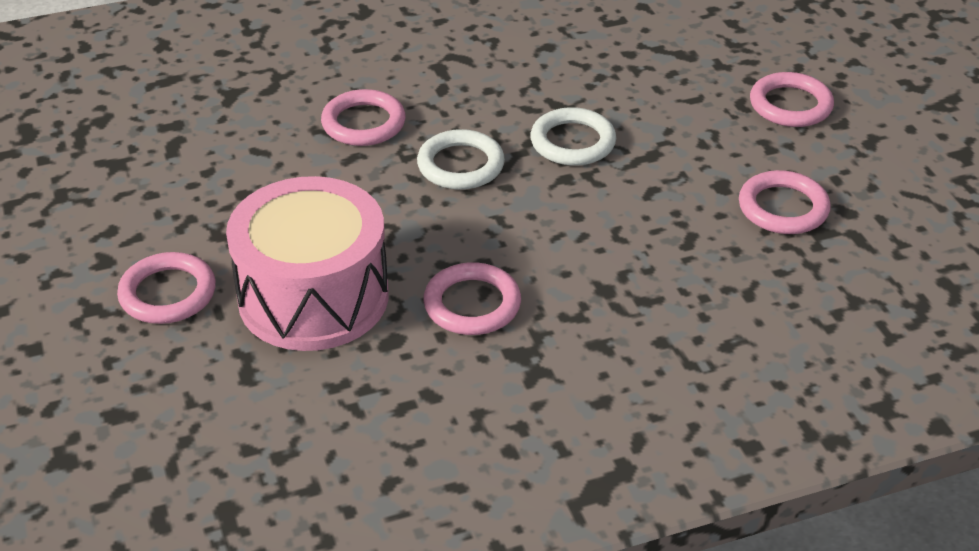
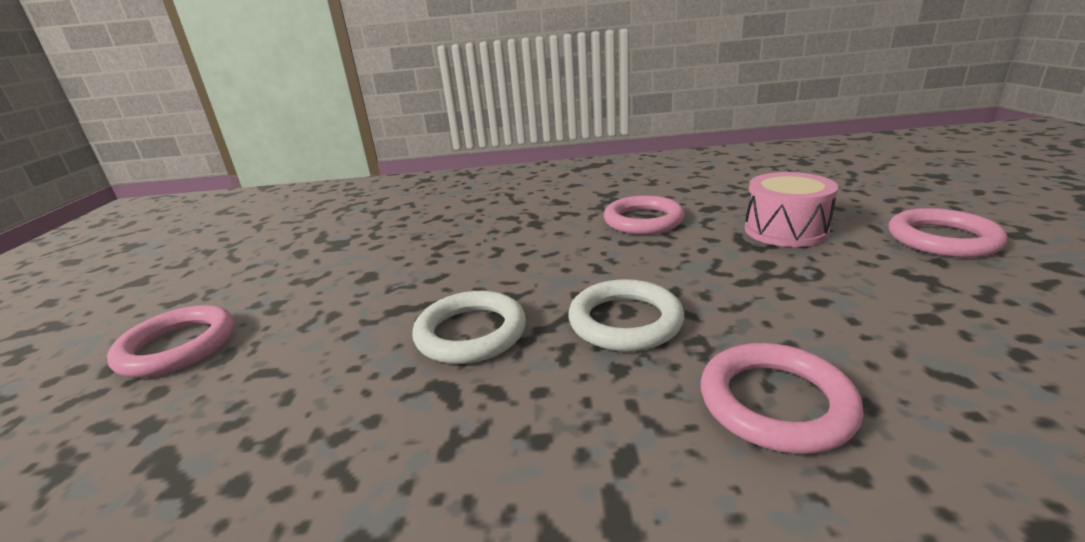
camera: 160 degrees left, 15 degrees down
(313, 297) = (785, 230): pink drum -> pink drum, size x0.57
(783, 208) = (343, 257): pink ring -> none

